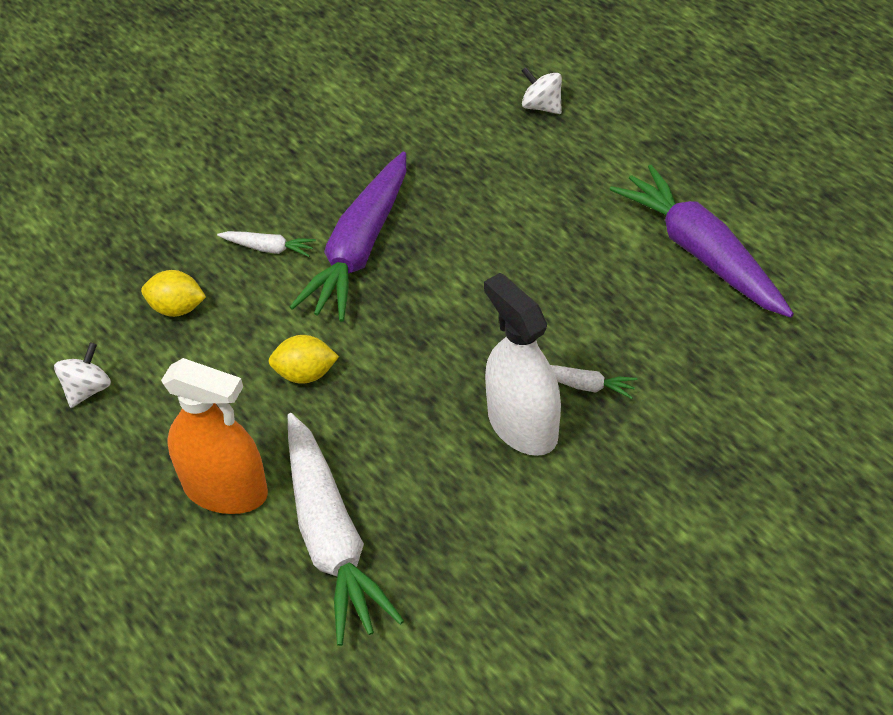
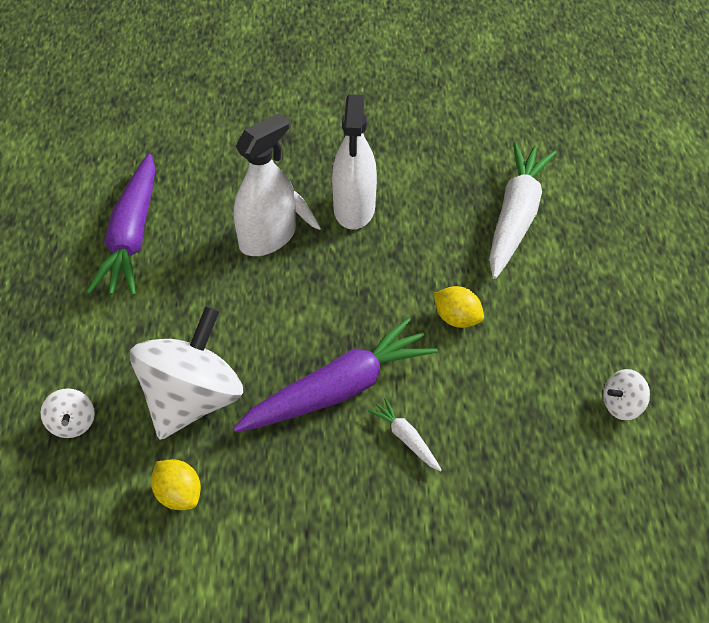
camera: 145 degrees left, 0 degrees up
(177, 308) = (514, 431): yellow lemon -> yellow lemon (179, 495)
(225, 490) = (562, 278): orange spray bottle -> none
(472, 171) = (192, 400): none -> white spinning top
(573, 334) = (267, 238): none -> white spray bottle

